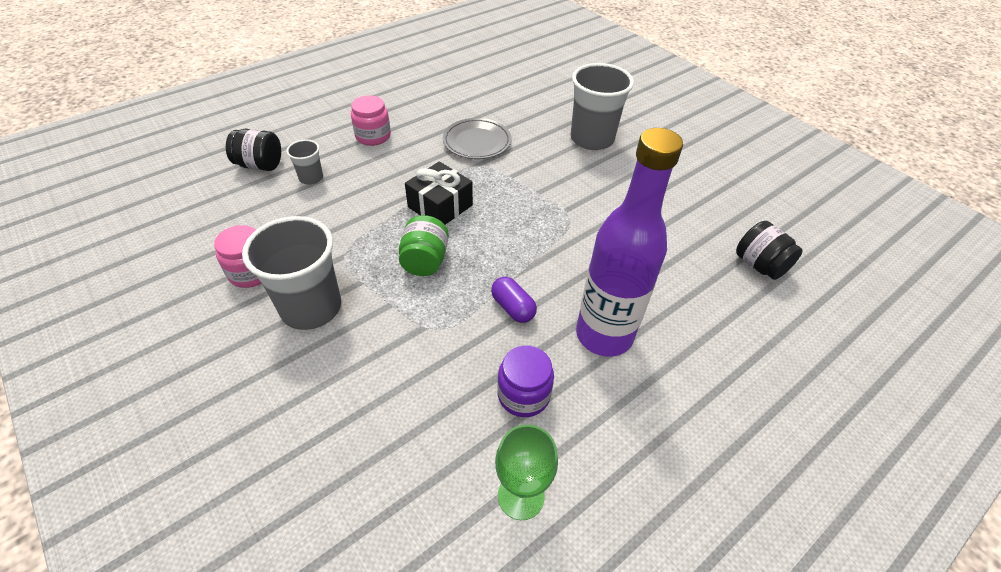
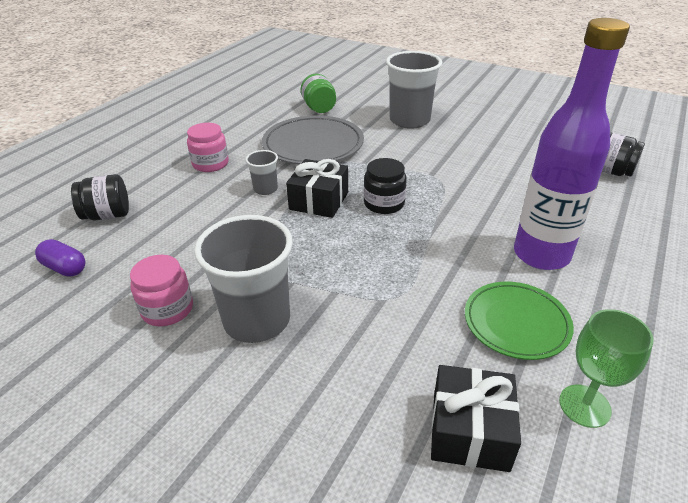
camera: 20 degrees left, 10 degrees down
(311, 178) = (172, 212): grey cup -> grey cup (265, 189)
(407, 475) = (469, 431): none -> black gift
(425, 261) = (339, 247): green jar -> green jar (319, 108)
(477, 142) = (313, 145): grey plate -> grey plate, size x1.51
(496, 228) = (384, 203): none -> black jar
(513, 308) = (449, 259): purple capsule -> purple capsule (65, 268)
(523, 395) = (516, 323): purple jar -> green plate

